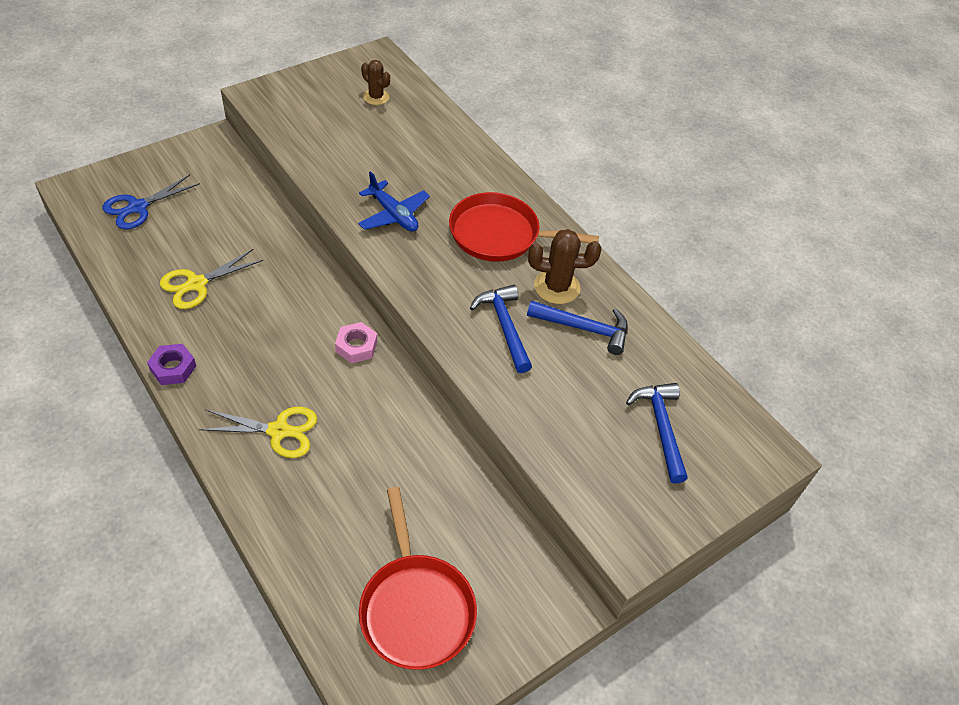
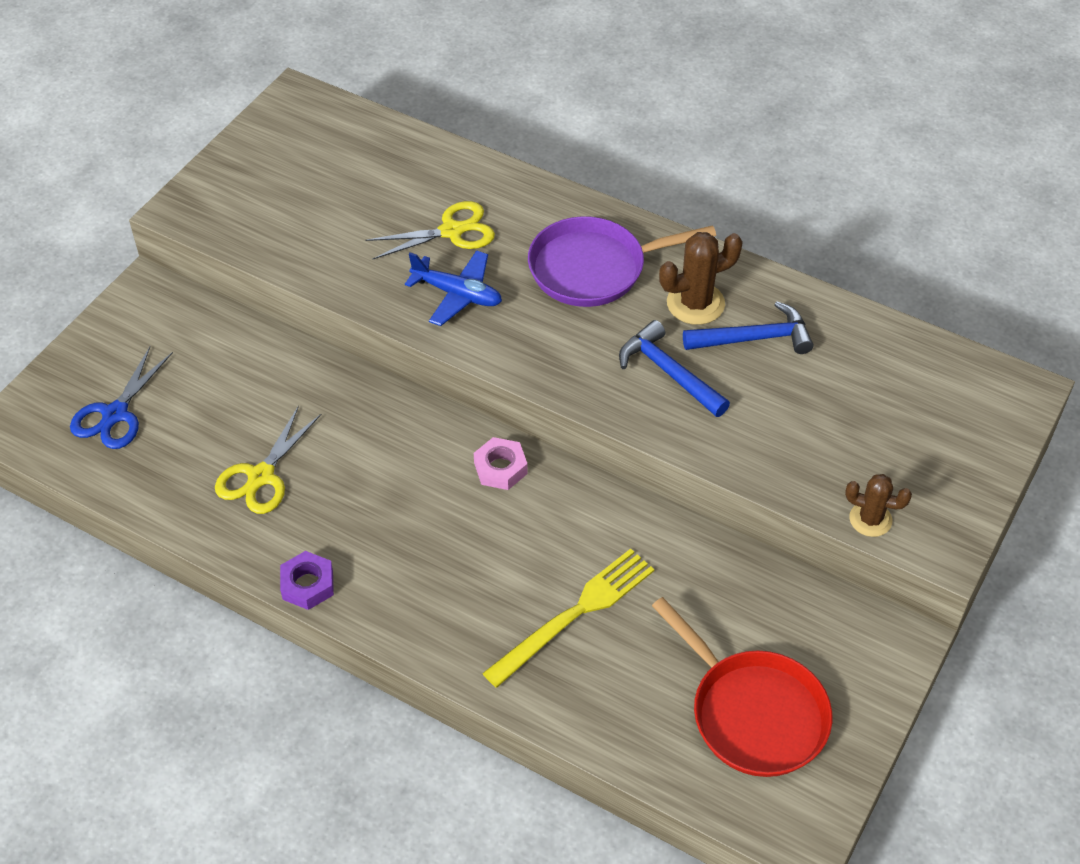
camera: 20 degrees left, 0 degrees up
(279, 431) = (480, 600): yellow scissors -> yellow scissors (451, 231)
(336, 471) = (574, 614): none -> yellow fork
(376, 97) = (332, 155): brown cactus -> brown cactus (870, 519)
(500, 234) = (594, 268): red pan -> purple pan
(661, 428) = (898, 412): blue hammer -> none

